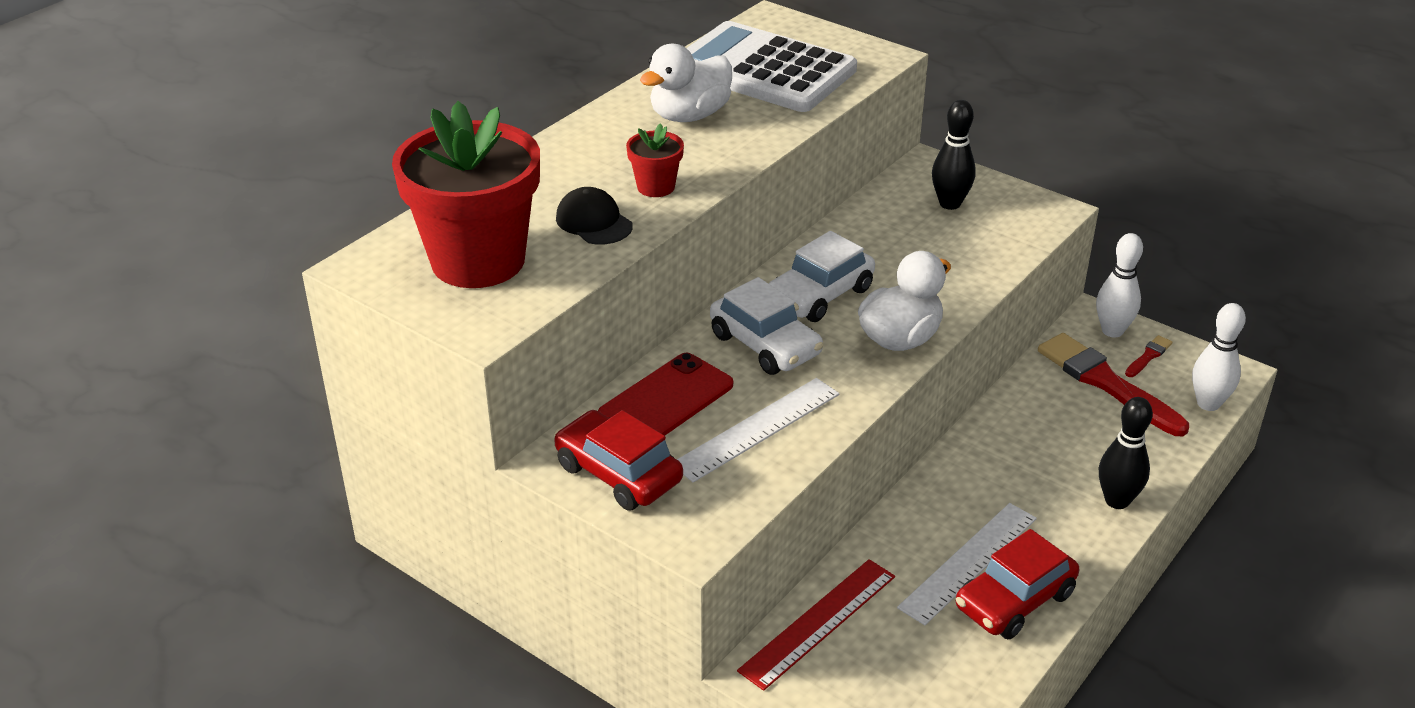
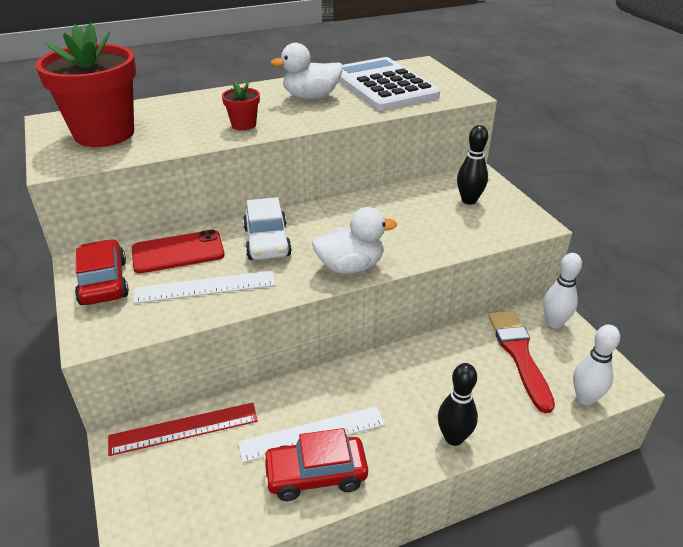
camera: 30 degrees right, 0 degrees up
(594, 222) = (187, 132): black cap -> none
(820, 295) = (331, 226): white car -> none
(1148, 356) = (567, 348): red brush -> none

